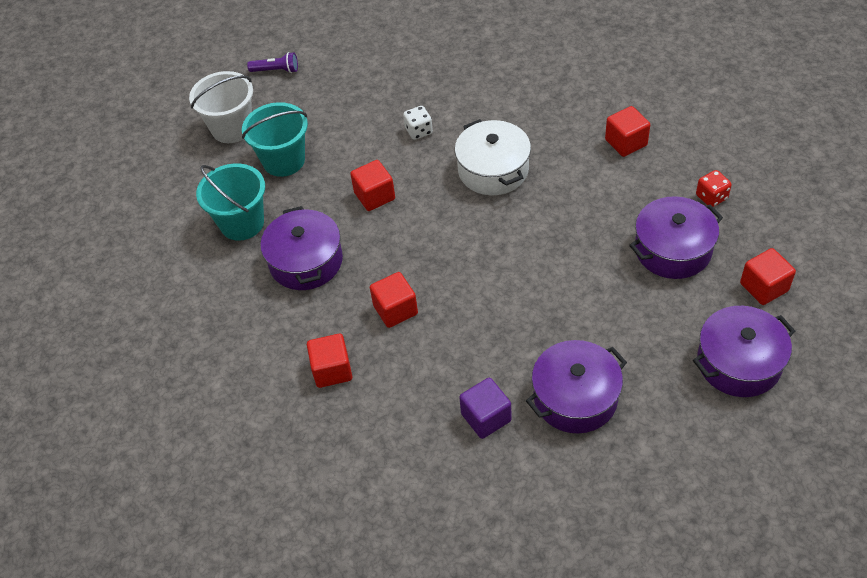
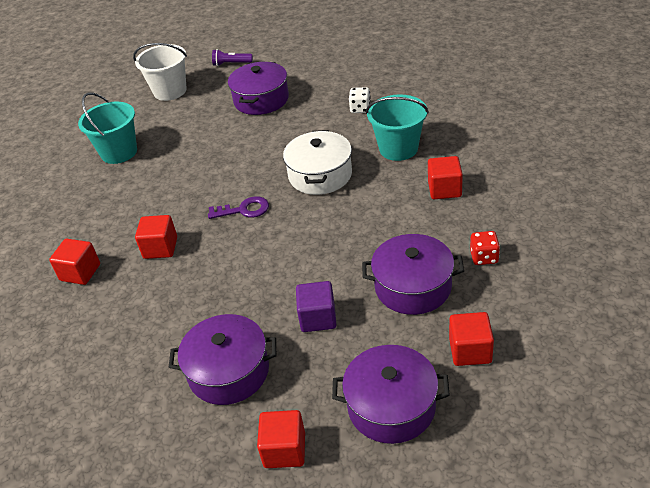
camera: 30 degrees right, 10 degrees down
(276, 70) = (231, 64): purple flashlight -> purple flashlight turned 150 degrees clockwise
(284, 160) = (182, 121): turquoise bucket -> turquoise bucket (398, 148)
(306, 261) = (134, 192): purple pot -> purple pot (261, 100)
(374, 196) = (219, 164): red cube -> red cube (284, 450)
(419, 131) = (290, 131): white dice -> white dice (360, 109)
(447, 236) = (244, 210): none -> purple key
(486, 417) = (149, 355): purple cube -> purple cube (318, 318)

